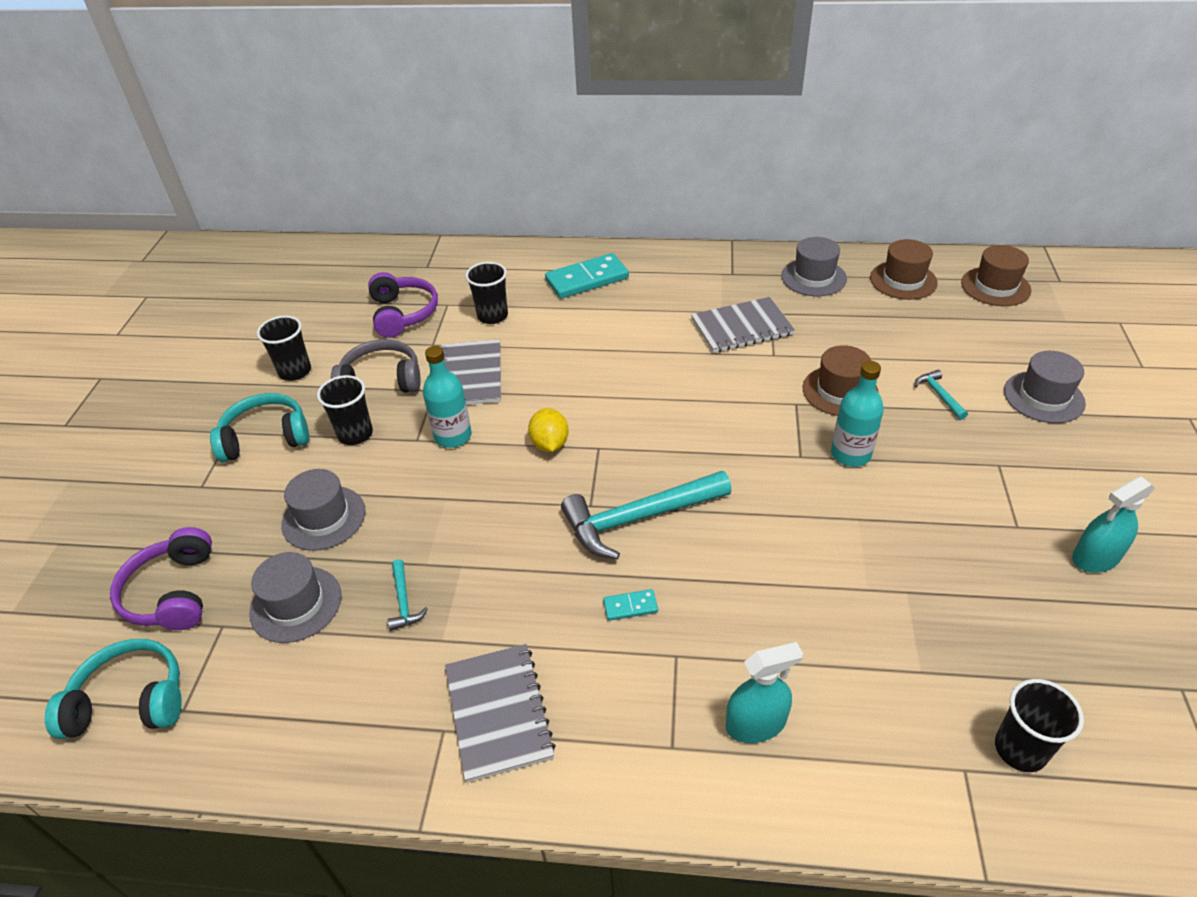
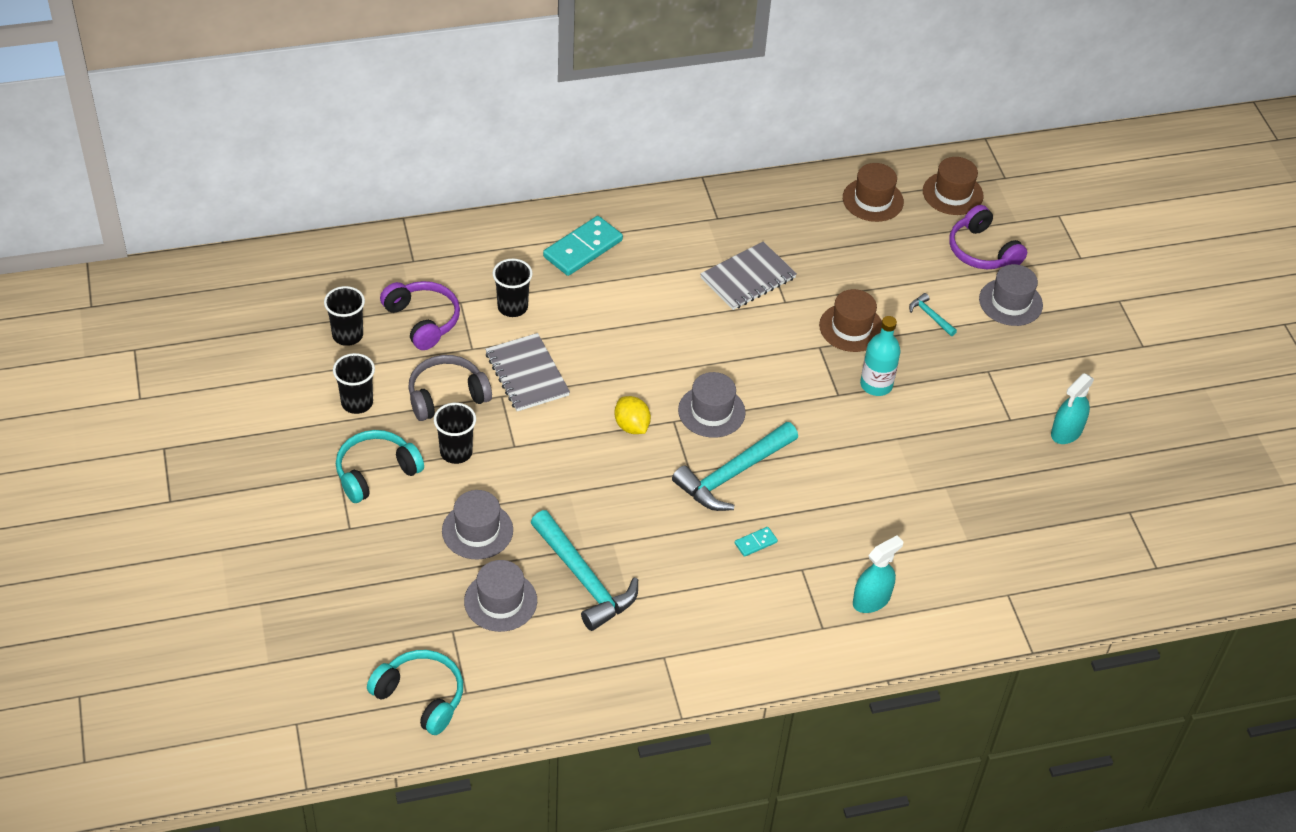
camera: 25 degrees left, 5 degrees up
(130, 700) = (421, 696): turquoise headphones -> turquoise headphones turned 60 degrees clockwise
(172, 593) = (393, 616): purple headphones -> purple headphones (982, 251)
(404, 602) = (584, 579): turquoise hammer -> turquoise hammer, size x2.25
(453, 436) = (544, 436): turquoise bottle -> none
(498, 713) = (696, 636): grey notebook -> none
(813, 277) = (793, 210): grey hat -> grey hat (711, 411)
(1020, 749) = (1038, 574): black cup -> black cup (347, 335)

